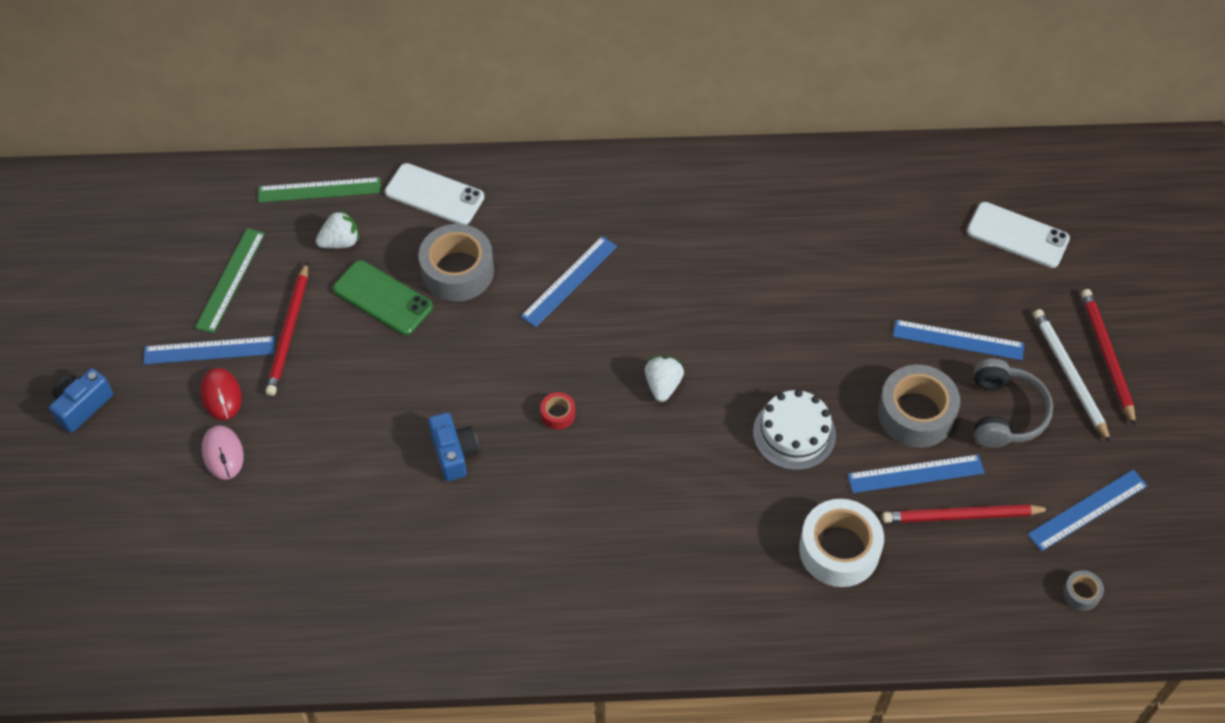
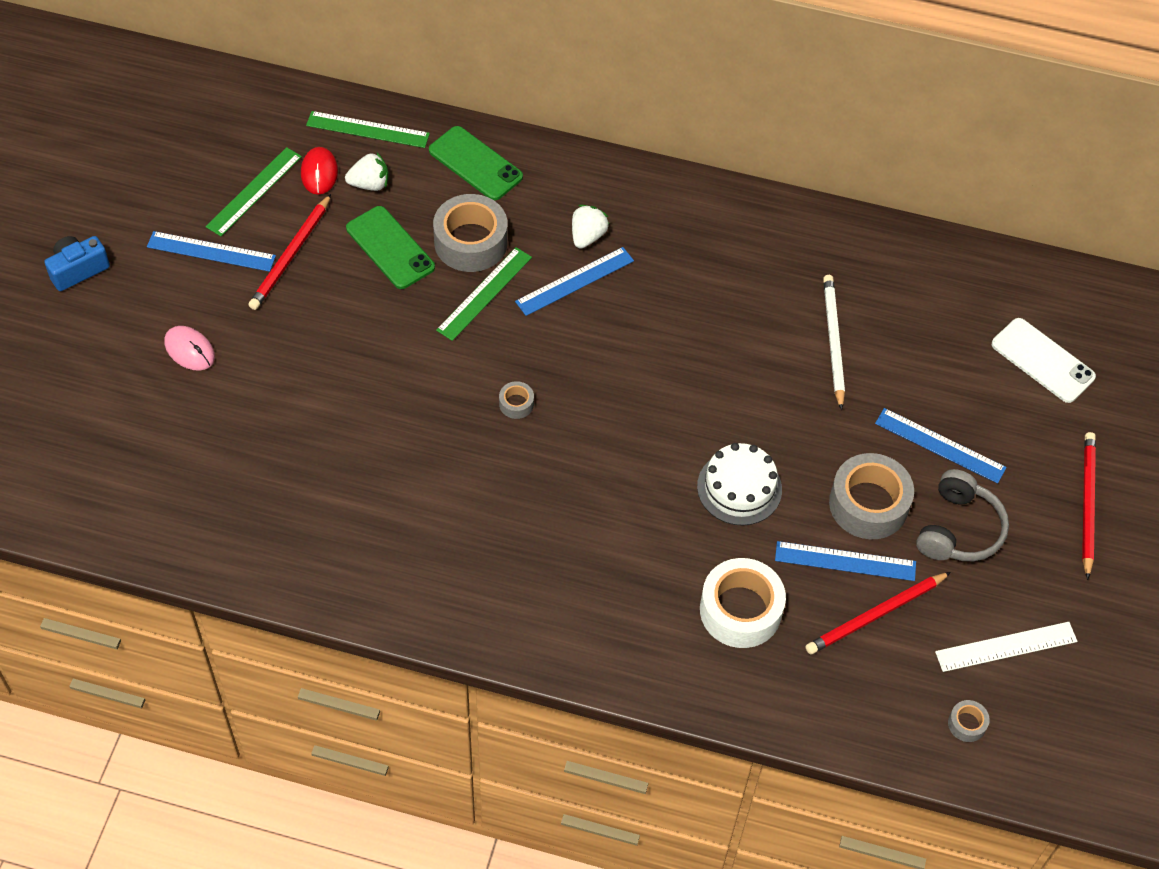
camera: 15 degrees right, 0 degrees up
(221, 395) = (207, 296): red mouse -> red mouse (319, 173)
(223, 453) = (189, 350): pink mouse -> pink mouse turned 45 degrees counterclockwise
(434, 195) = (475, 164): white phone -> green phone
(454, 453) = (403, 411): blue camera -> none
(489, 317) = (484, 293): none -> green ruler
(558, 414) = (516, 404): red tape -> grey tape
(663, 385) = (628, 405): white strawberry -> white strawberry (587, 236)
(962, 516) = (876, 615): red pencil -> red pencil turned 45 degrees counterclockwise
(1069, 375) = (1040, 512): white pencil -> white pencil (833, 342)
(1087, 510) = (1006, 646): blue ruler -> white ruler

